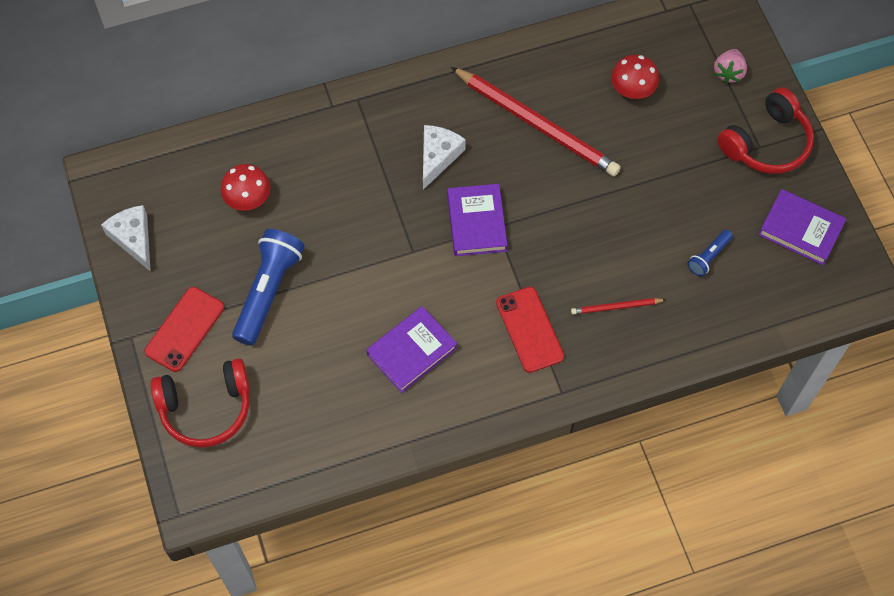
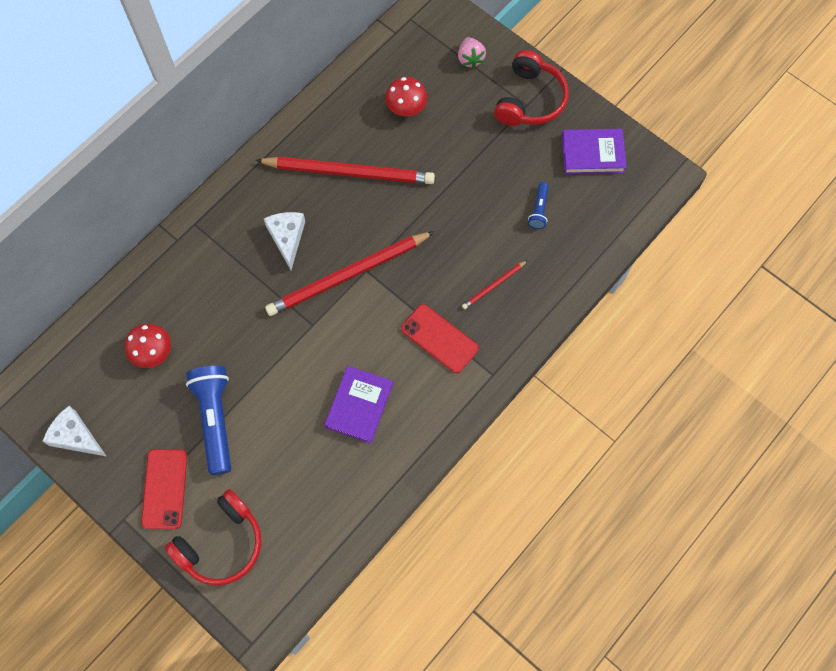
camera: 30 degrees left, 5 degrees up
(476, 222) = (348, 275): purple book -> red pencil

